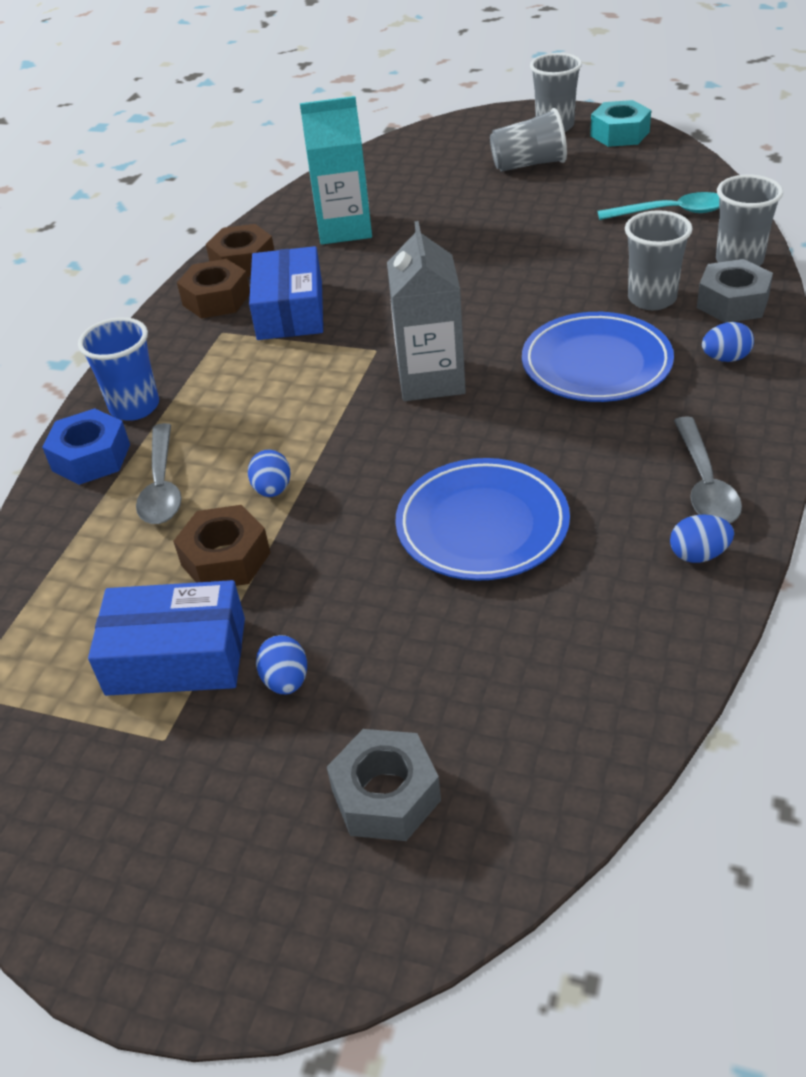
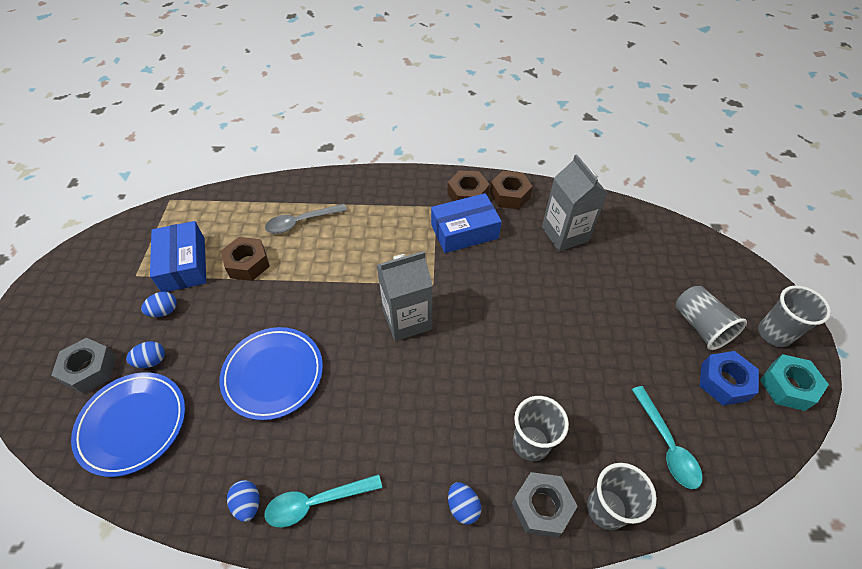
camera: 70 degrees right, 10 degrees up
(91, 457) = (321, 188): blue nut -> blue nut (724, 382)
(135, 407) = (363, 191): blue cup -> none
(272, 489) = (300, 268): blue egg -> blue egg (151, 361)
(344, 229) = (565, 234): turquoise carton -> grey carton
(596, 364) = (440, 414): blue plate -> blue plate (133, 424)
(705, 484) = (316, 502): grey spoon -> turquoise spoon

